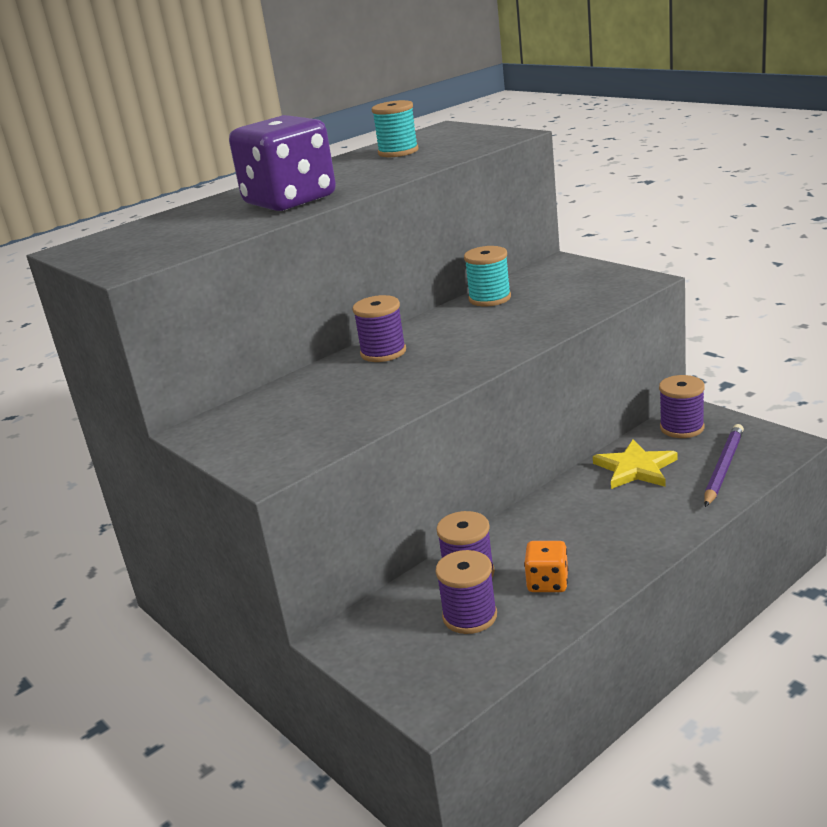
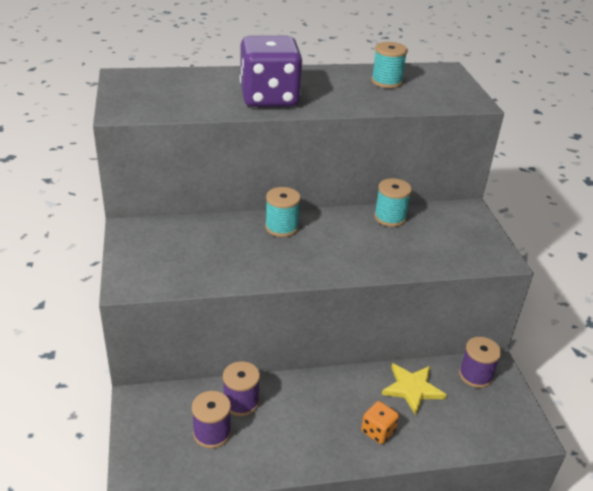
camera: 25 degrees right, 10 degrees up
(383, 352) = (281, 227): purple spool -> turquoise spool
(547, 583) = (274, 439): orange dice -> orange dice (378, 431)
(723, 468) = (467, 425): purple pencil -> none

